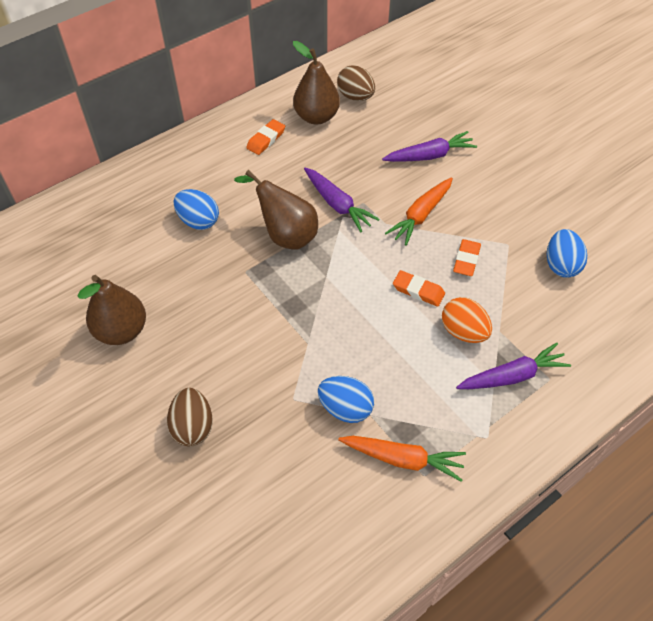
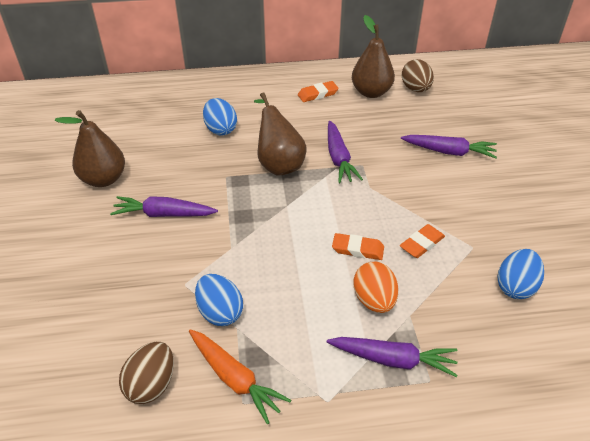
camera: 30 degrees right, 10 degrees down
(193, 427) = (93, 267): brown egg -> brown egg (151, 384)
(216, 339) = (164, 214): none -> purple carrot
(418, 290) = (357, 249): orange eraser -> orange eraser turned 45 degrees counterclockwise
(421, 215) = (405, 193): orange carrot -> none

